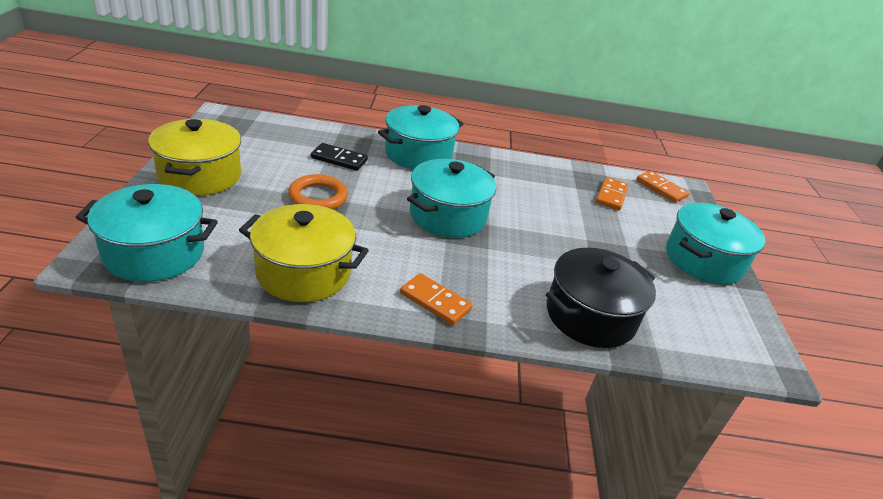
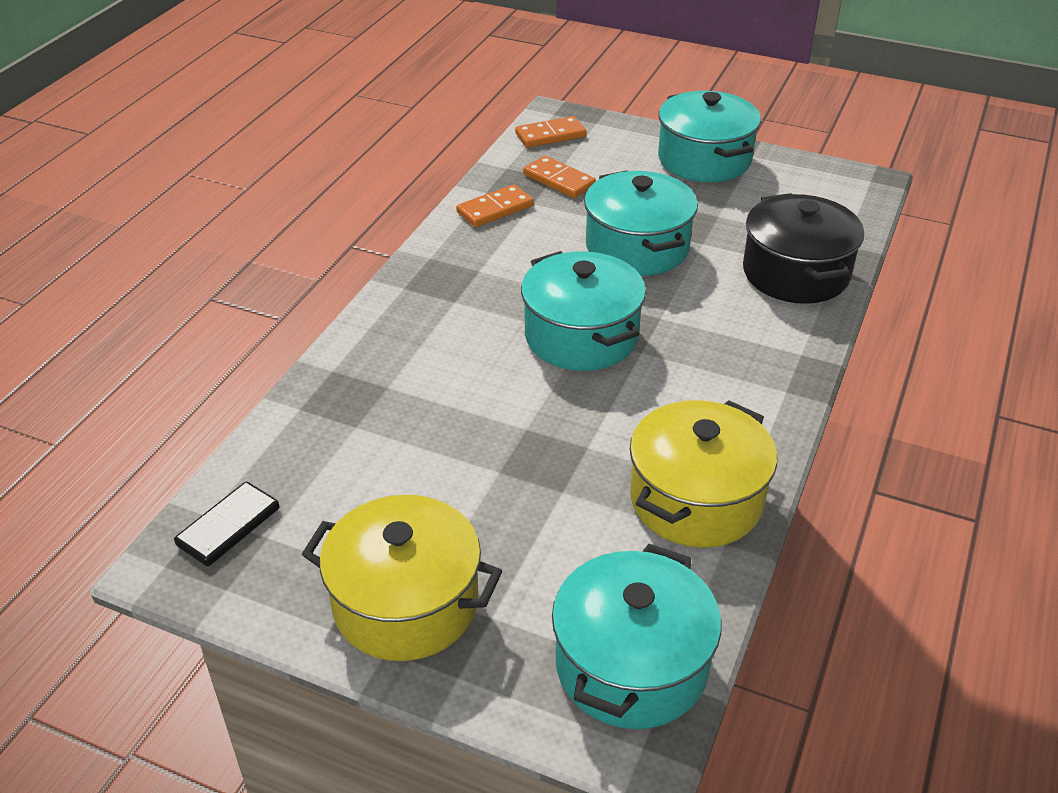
camera: 65 degrees left, 5 degrees up
(318, 197) = (506, 461): orange ring -> none
(339, 159) = (393, 421): black domino -> black domino (228, 526)
(418, 154) = (403, 329): turquoise pot -> turquoise pot (637, 247)
(435, 301) = (764, 387): orange domino -> orange domino (495, 209)

